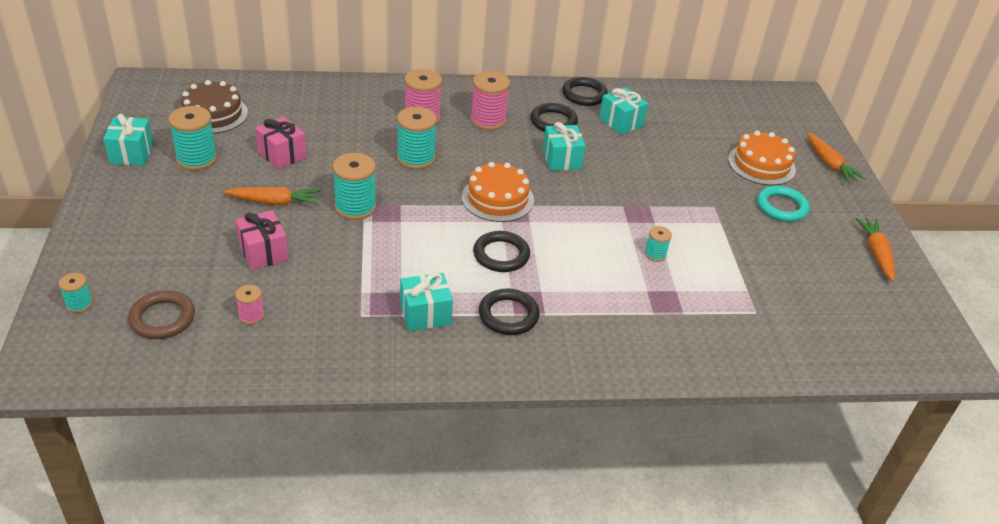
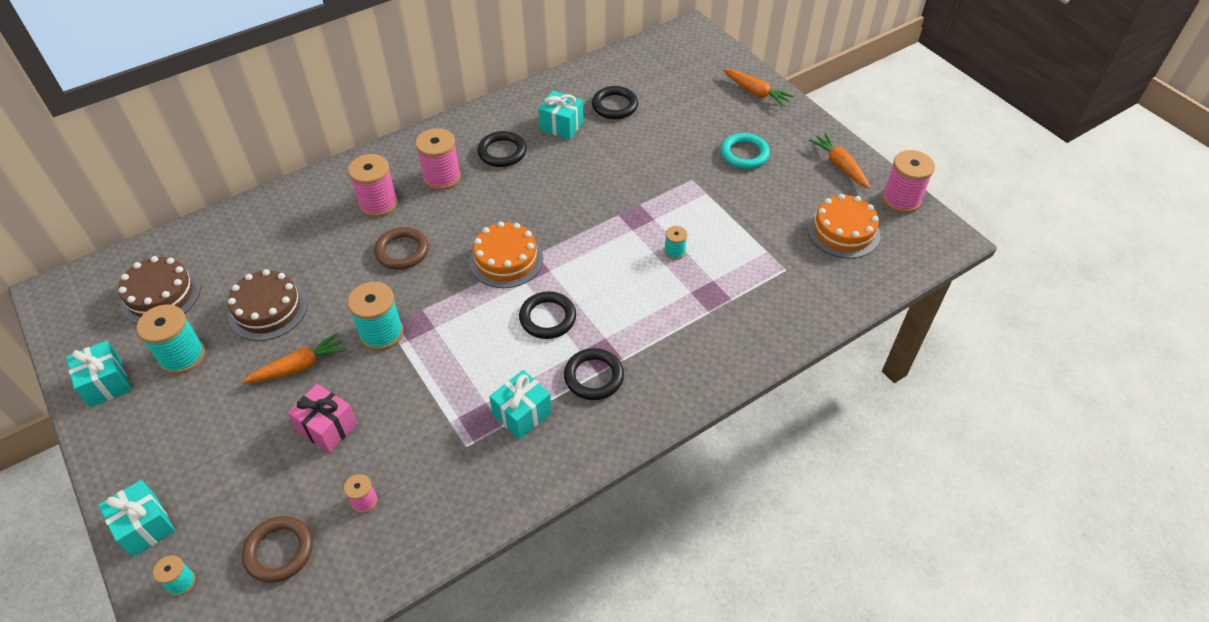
camera: 25 degrees left, 10 degrees up
(282, 155) = (268, 309): pink gift -> brown cake
(416, 158) = (402, 251): turquoise spool -> brown ring
(562, 159) = (535, 190): turquoise gift -> turquoise gift (145, 526)
(584, 95) = (510, 110): black ring -> black ring (614, 106)
(761, 164) = (703, 117): orange cake -> orange cake (843, 231)
(924, 306) = (901, 199): none -> pink spool

